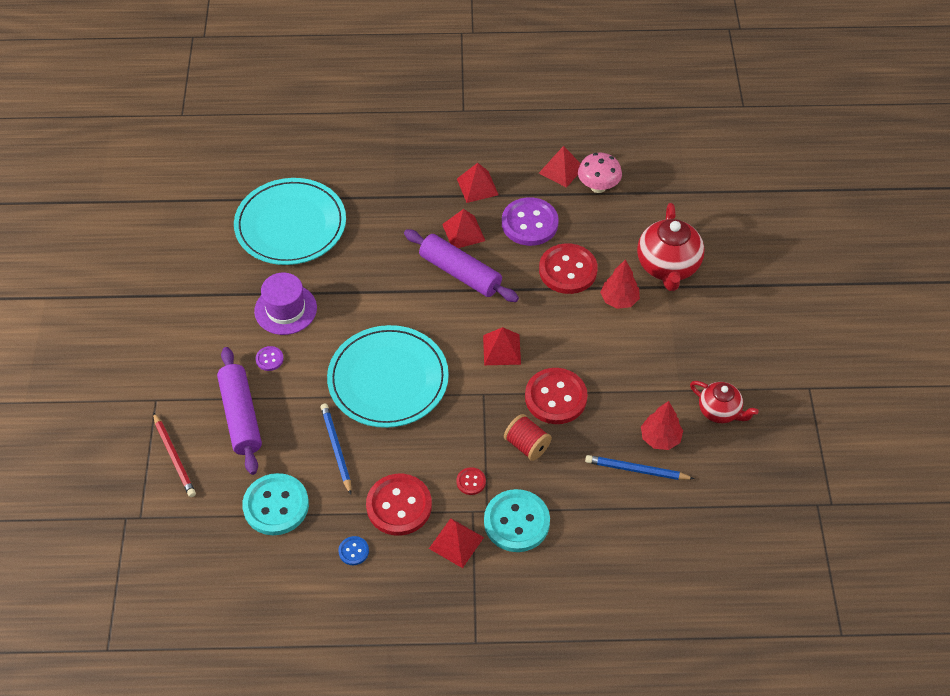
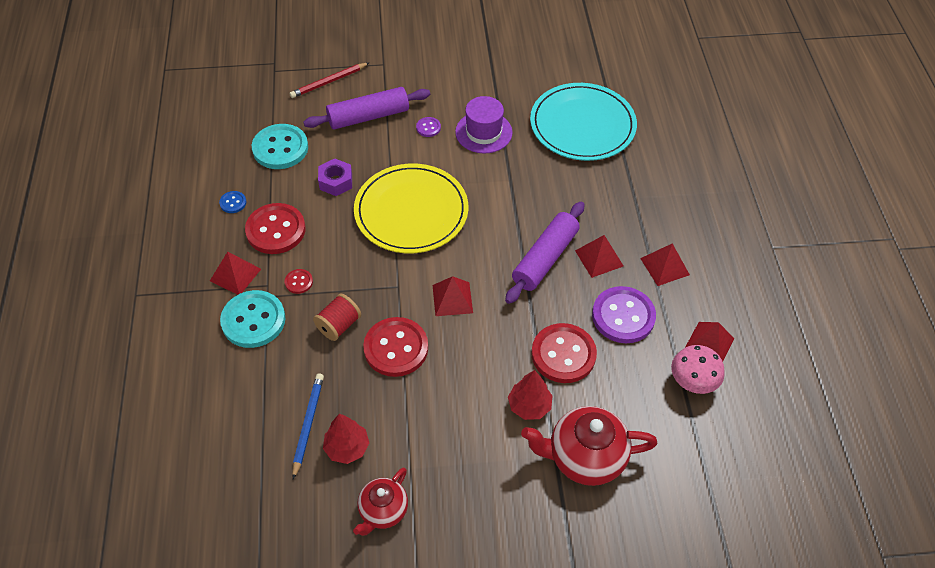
camera: 85 degrees right, 0 degrees up
(336, 448) = (336, 181): blue pencil -> purple nut
(388, 379) = (411, 211): turquoise plate -> yellow plate

